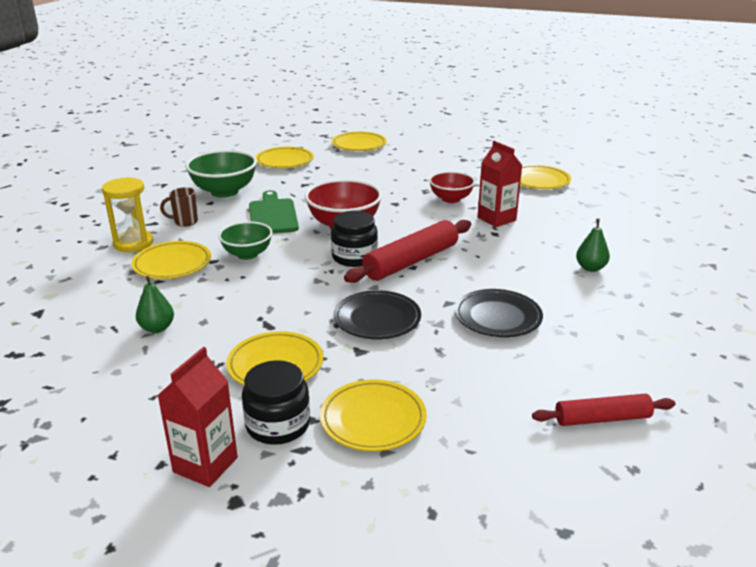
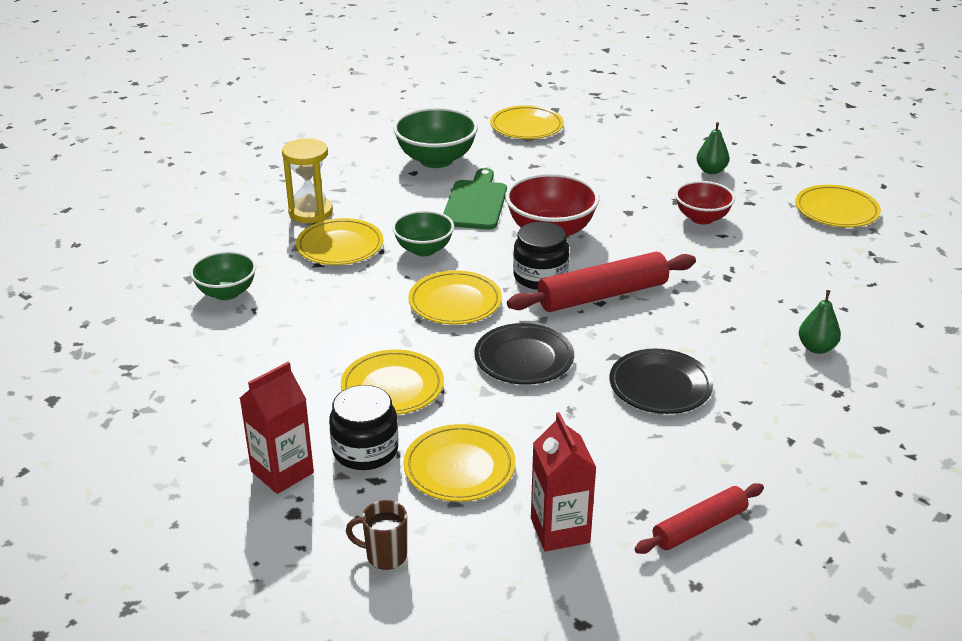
camera: 20 degrees right, 5 degrees up
(80, 318) = (226, 293): none -> green bowl
(157, 328) = (295, 320): green pear -> green pear (711, 171)
(185, 222) = (375, 194): brown mug -> brown mug (385, 556)
(359, 145) = (631, 116): yellow plate -> yellow plate (455, 302)
(496, 219) = (742, 257): red carton -> red carton (560, 530)
(602, 419) = (699, 527): red rolling pin -> red rolling pin turned 45 degrees counterclockwise

